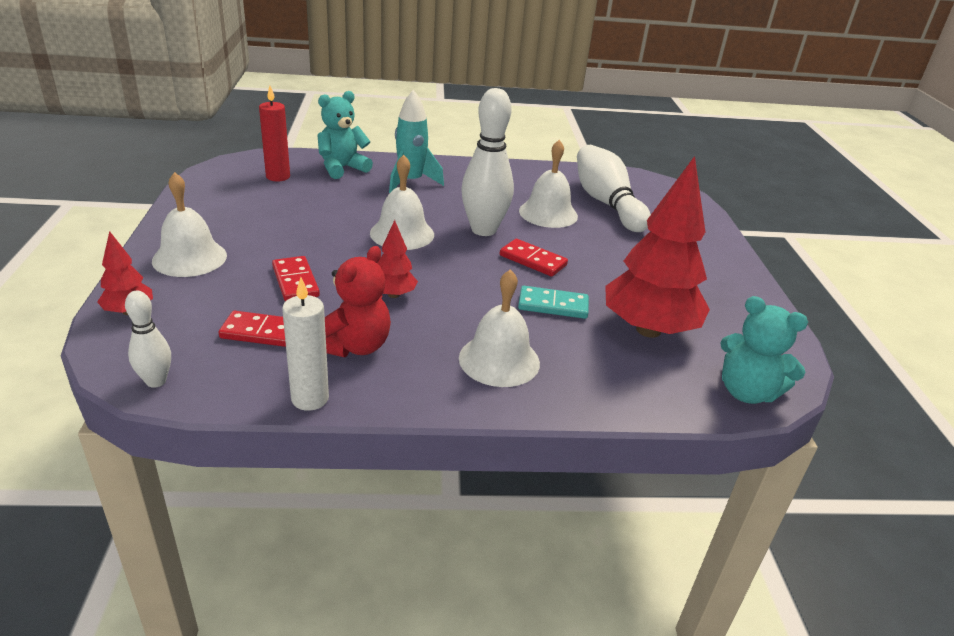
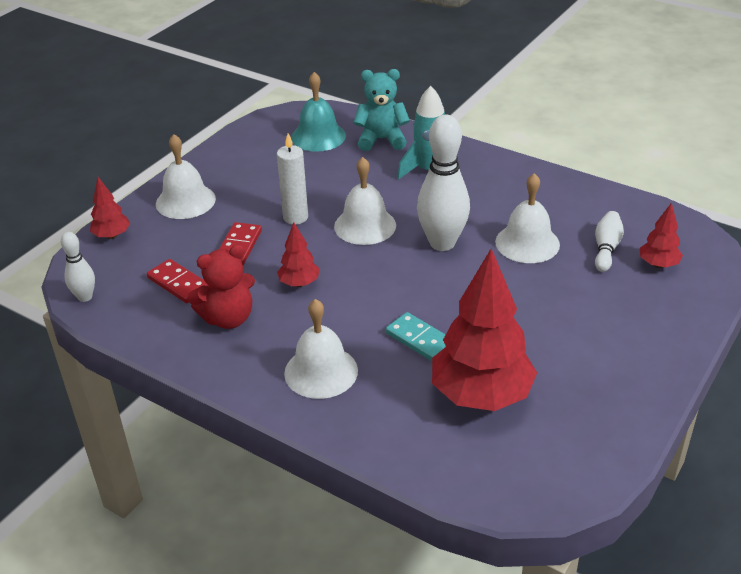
camera: 40 degrees right, 5 degrees up
(278, 177) = (318, 136): red candle -> turquoise bell
(310, 399) = (161, 348): white candle -> white candle (295, 217)
(533, 260) = (453, 289): red domino -> none
(606, 203) = (606, 248): white bowling pin -> white bowling pin, size x0.53
(651, 204) = (658, 264): none -> red tree
(746, 392) = (501, 488): turquoise teddy bear -> none

